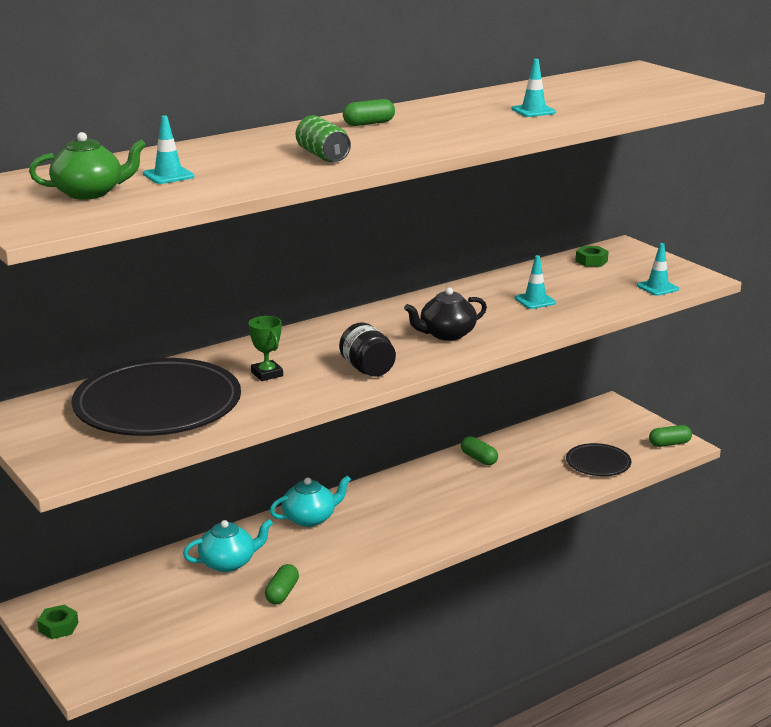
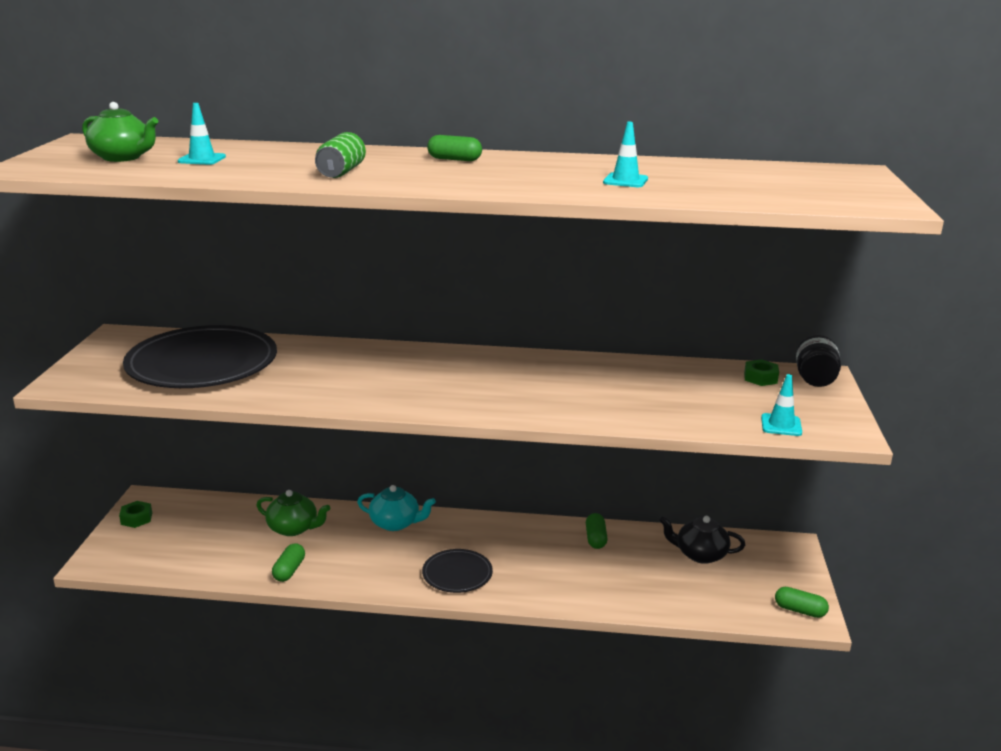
camera: 40 degrees right, 0 degrees up
(228, 562) = (293, 528): turquoise teapot -> green teapot
(267, 374) = (310, 370): green trophy -> none
(282, 593) = (289, 570): green capsule -> green capsule turned 45 degrees counterclockwise
(367, 369) = (382, 396): black jar -> black jar (815, 379)
(446, 334) = (499, 392): black teapot -> black teapot (700, 554)
(535, 301) = (633, 393): turquoise traffic cone -> none
(598, 463) = (698, 594): black plate -> black plate (457, 574)

